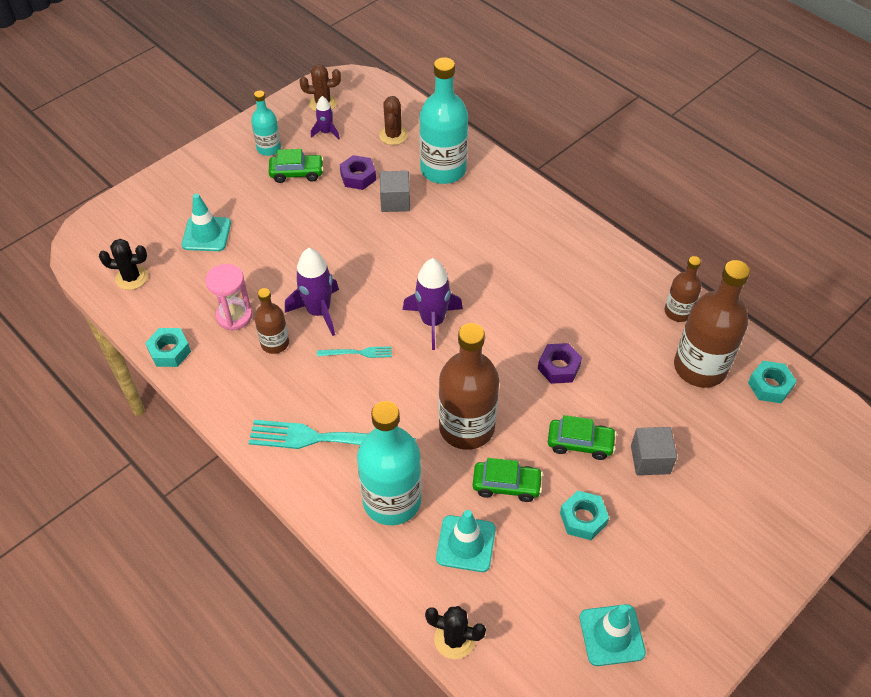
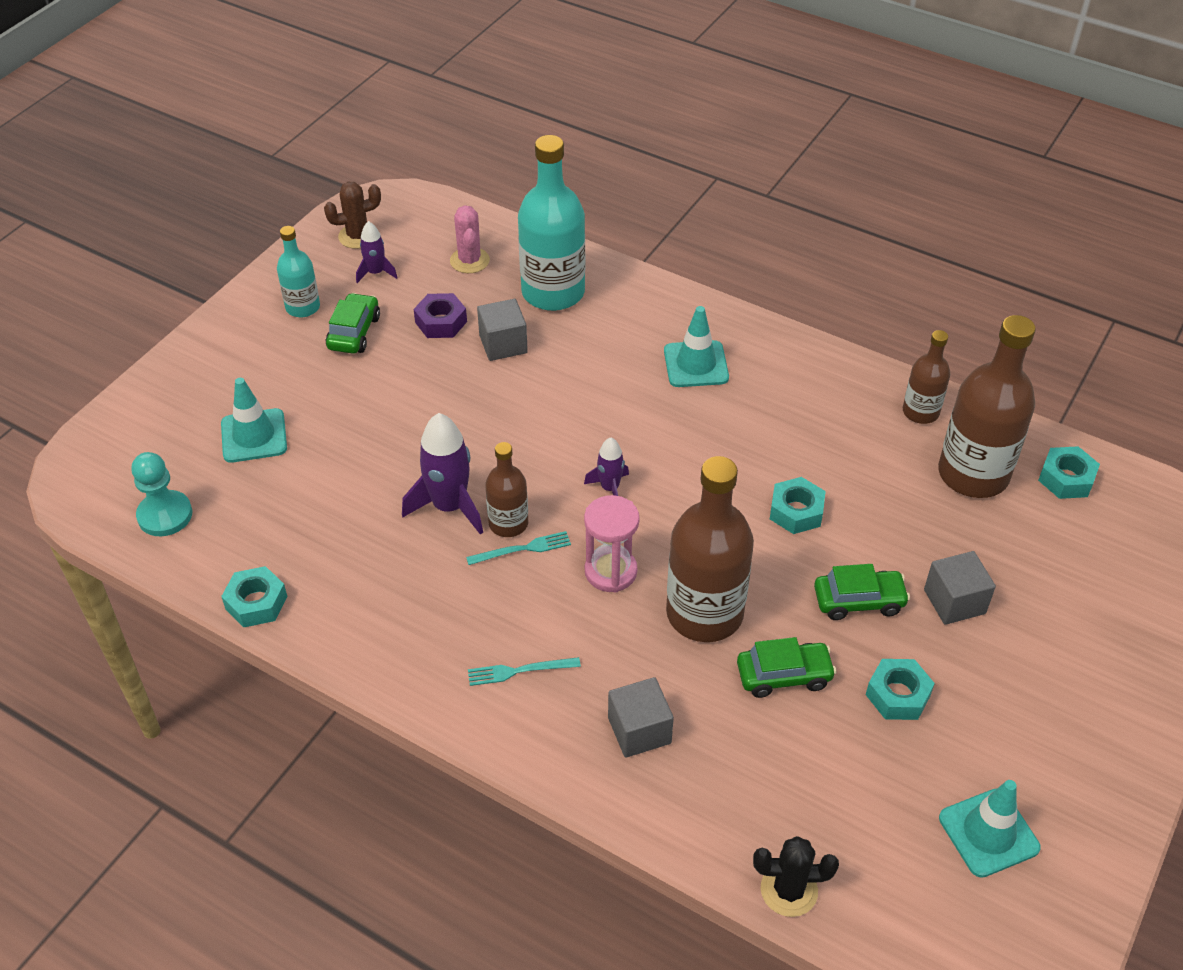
camera: 15 degrees left, 5 degrees down
(131, 278) = (165, 515): black cactus -> turquoise pawn
(234, 316) = (333, 536): pink hourglass -> pink hourglass (610, 571)
(275, 343) = (403, 560): brown bottle -> brown bottle (508, 523)
(297, 173) = (354, 332): green car -> green car turned 60 degrees counterclockwise
(325, 439) = (519, 671): turquoise fork -> turquoise fork, size x0.48
(392, 500) = (639, 730): turquoise bottle -> grey cube
(393, 135) = (469, 261): brown cactus -> pink cactus
(432, 322) = (610, 488): purple rocket -> purple rocket, size x0.56
(466, 544) = (758, 763): turquoise traffic cone -> turquoise traffic cone (696, 364)
(558, 367) = (796, 511): purple nut -> turquoise nut

